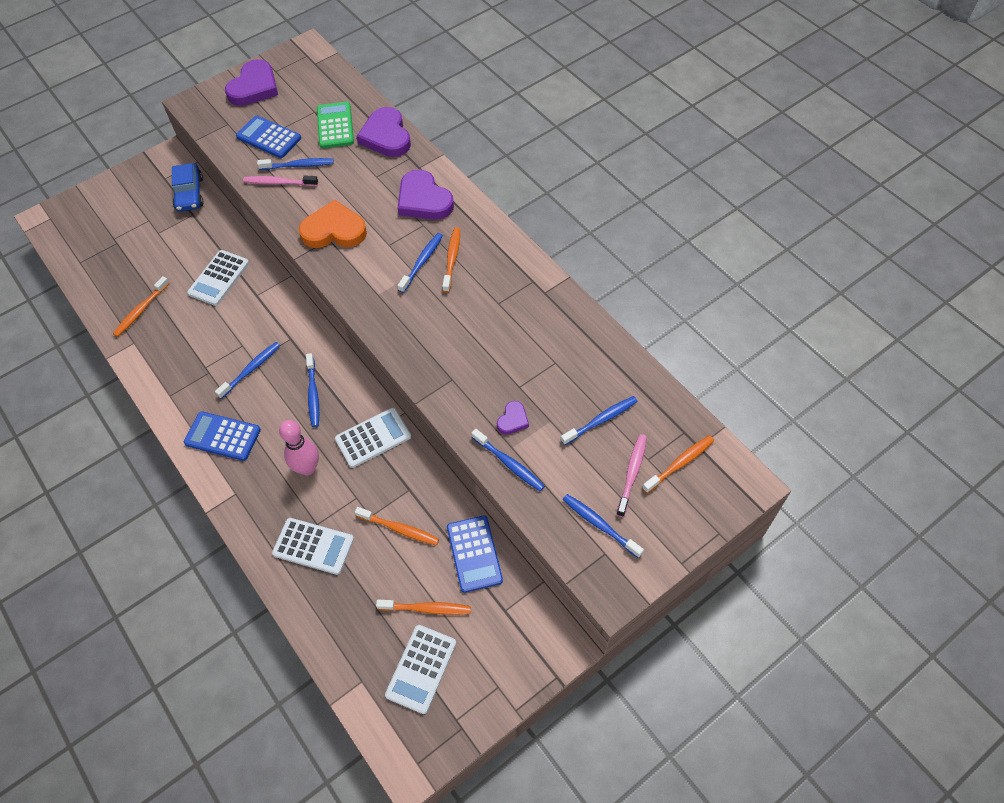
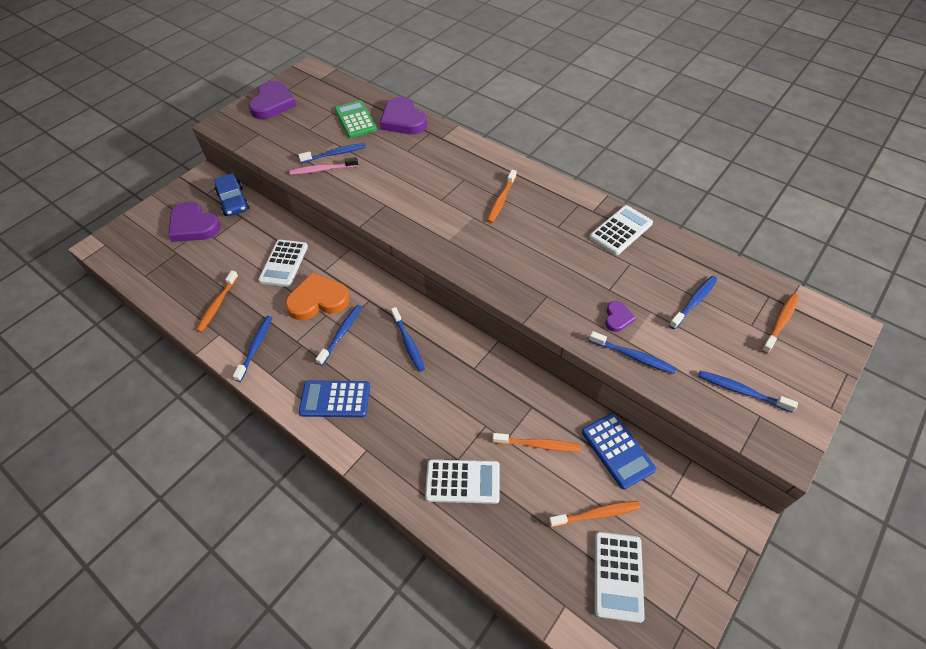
camera: 15 degrees left, 5 degrees down
(269, 137) = (300, 138): blue calculator -> none
(307, 468) = (428, 409): pink bowling pin -> none
(334, 230) = (387, 197): orange heart -> orange heart (318, 300)
(373, 438) = (479, 368): white calculator -> white calculator (621, 230)
(422, 262) = (476, 207): blue toothbrush -> blue toothbrush (256, 347)
(423, 200) = (456, 160): purple heart -> purple heart (194, 225)
(452, 259) = (501, 200): orange toothbrush -> orange toothbrush turned 150 degrees counterclockwise
(632, 473) = (744, 340): pink toothbrush -> none

